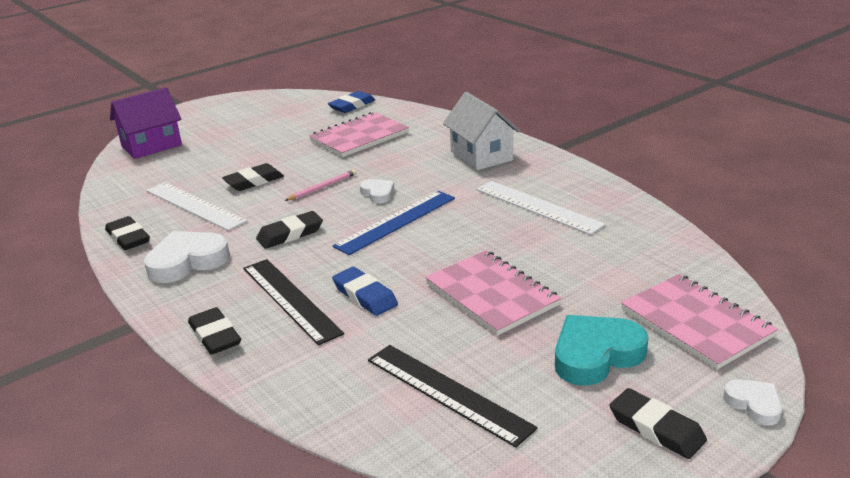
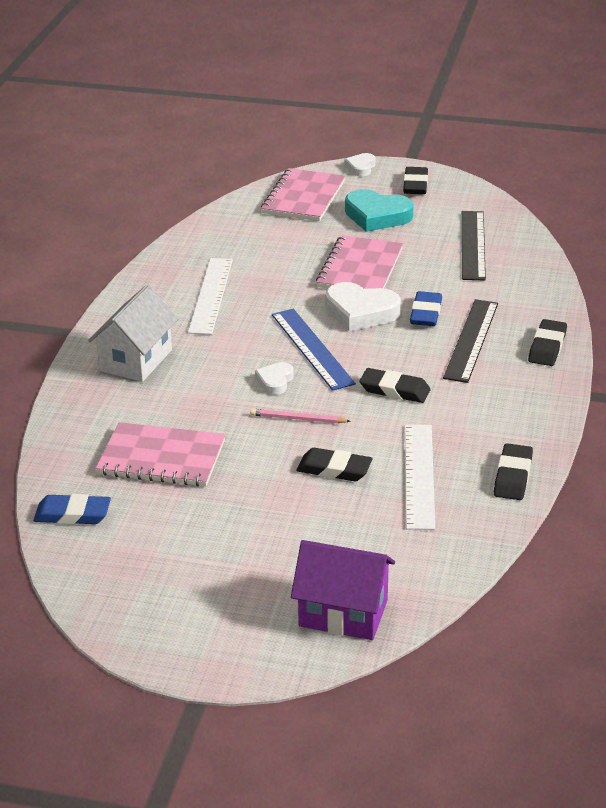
camera: 130 degrees left, 5 degrees up
(187, 262) = (497, 417): white heart -> white heart (360, 312)
(396, 222) = (312, 348): blue ruler -> blue ruler turned 60 degrees clockwise

